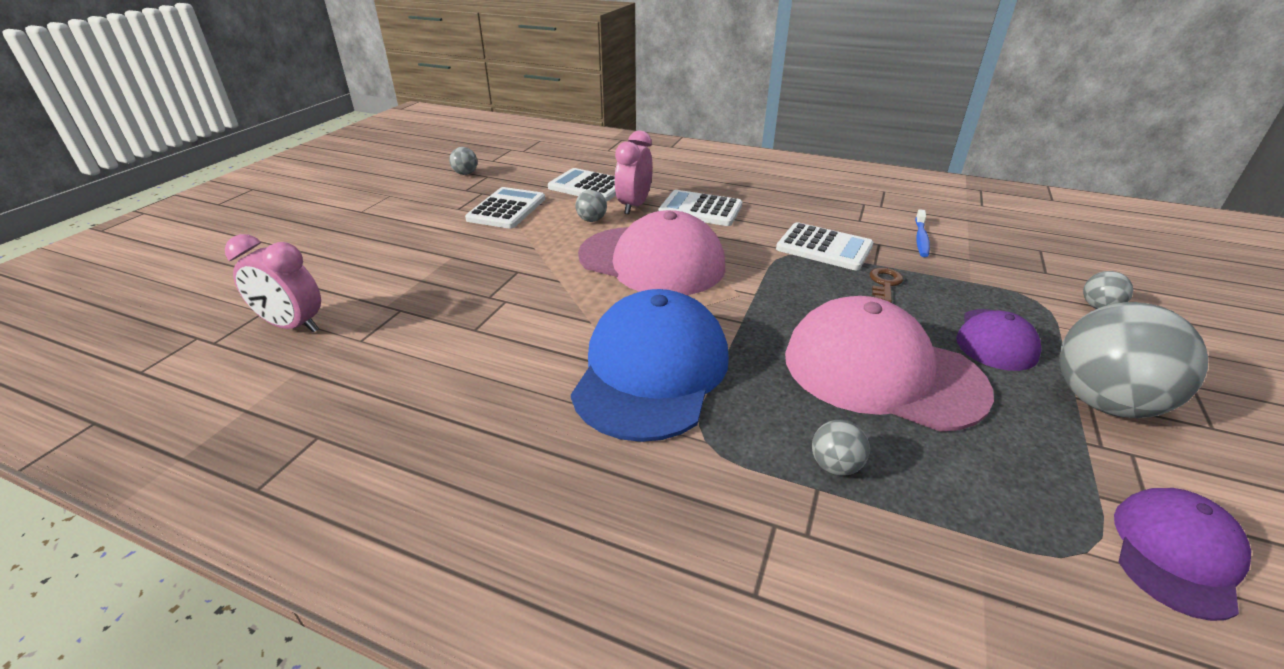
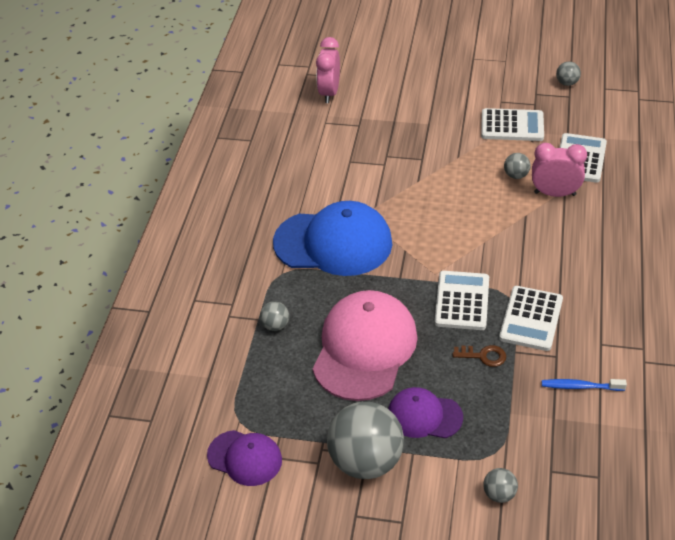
camera: 80 degrees right, 10 degrees up
(652, 261) = (463, 221): pink cap -> none
(700, 209) = (568, 235): white calculator -> white calculator (462, 301)

